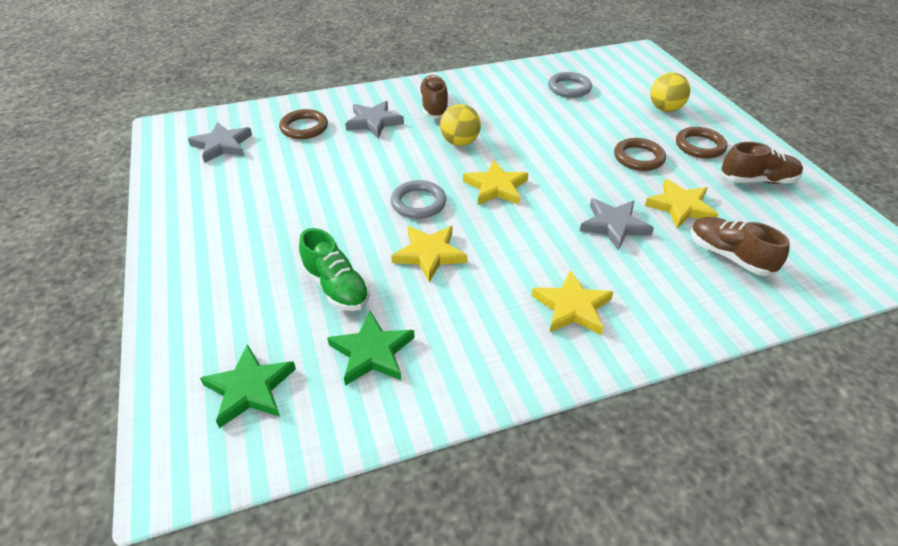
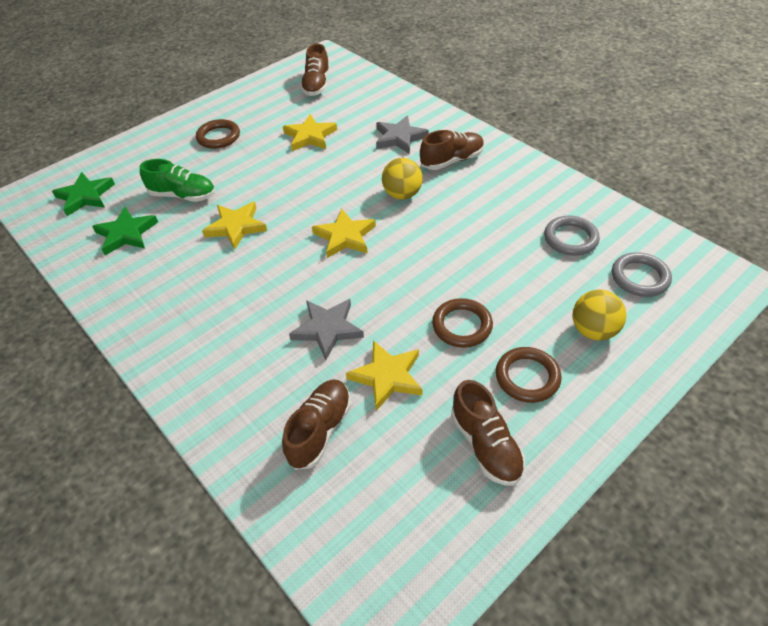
camera: 70 degrees right, 5 degrees up
(222, 145) = (317, 85): grey star -> brown shoe
(304, 127) = (365, 108): brown ring -> brown ring (218, 137)
(336, 287) = (183, 195): green shoe -> green shoe turned 105 degrees counterclockwise
(418, 203) = (298, 200): grey ring -> grey ring (640, 277)
(572, 307) = (203, 325): yellow star -> yellow star (310, 136)

